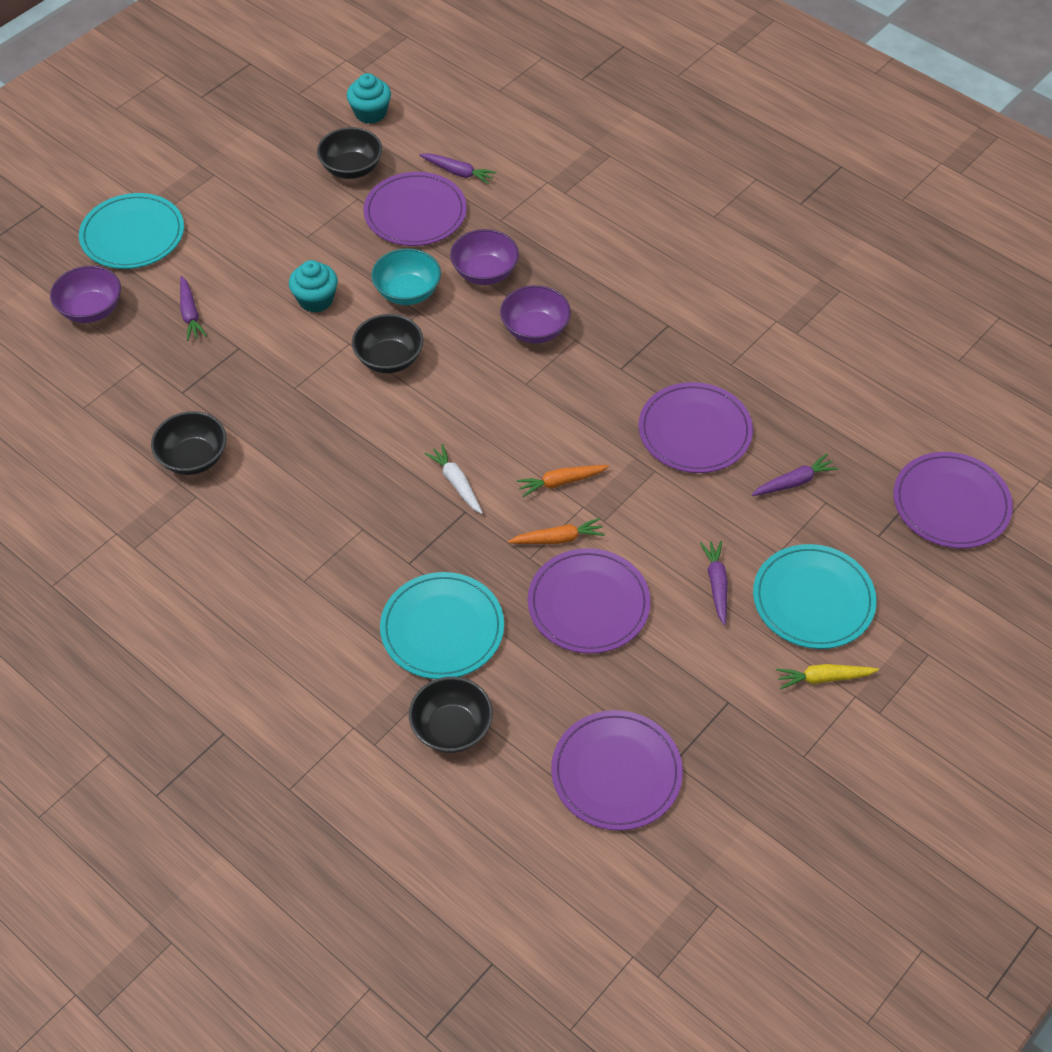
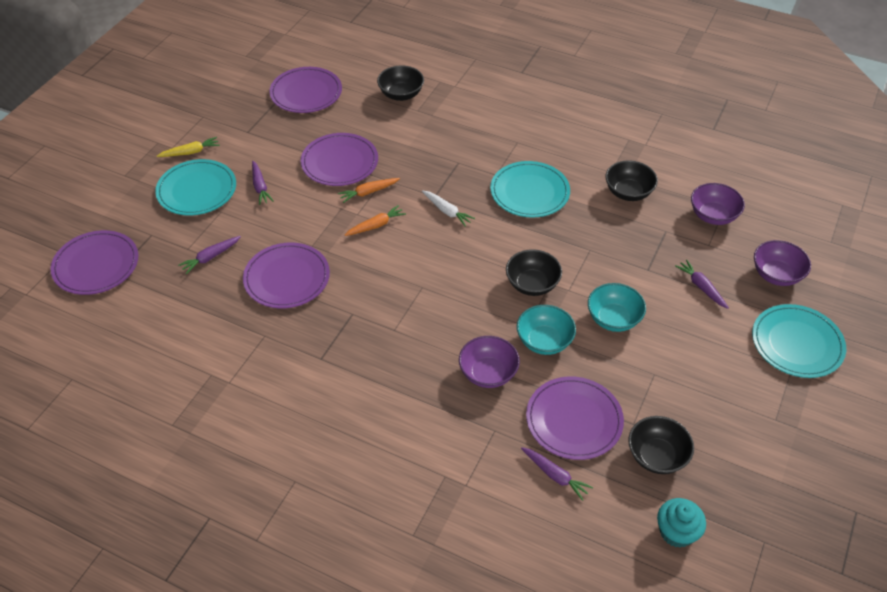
camera: 165 degrees right, 5 degrees down
(316, 300) = (613, 319): turquoise cupcake -> turquoise bowl
(442, 628) = (424, 135): turquoise plate -> turquoise plate (529, 192)
(458, 172) = (555, 475): purple carrot -> purple carrot turned 150 degrees counterclockwise
(535, 329) = (429, 331): purple bowl -> purple bowl (713, 215)

